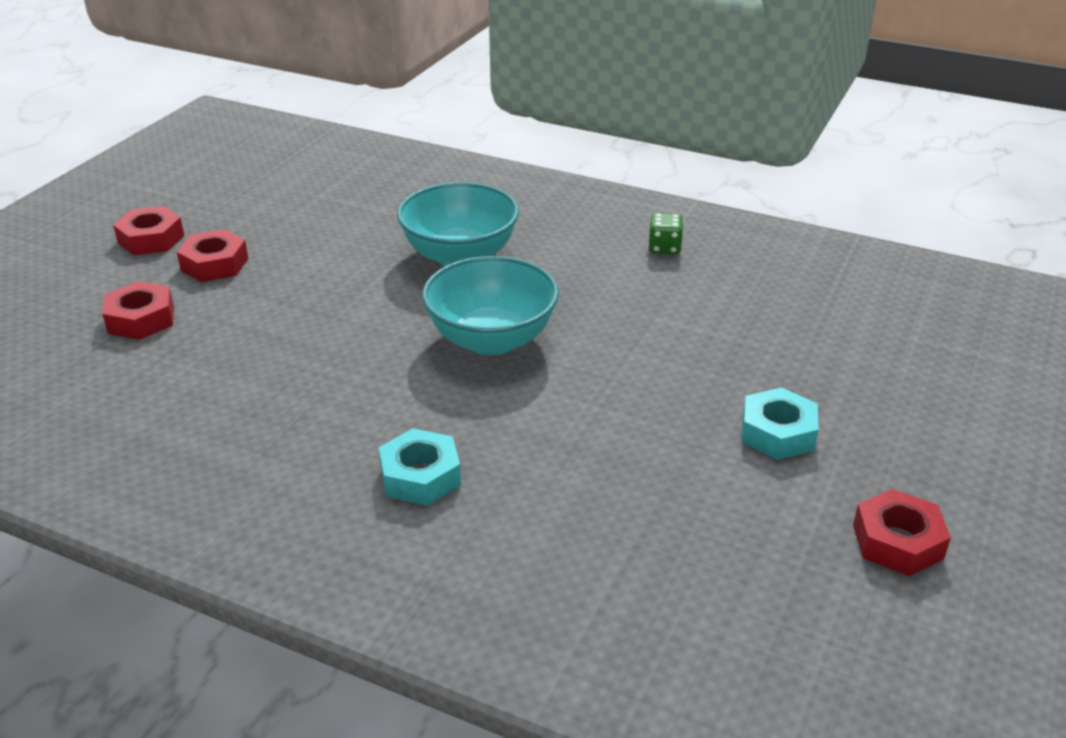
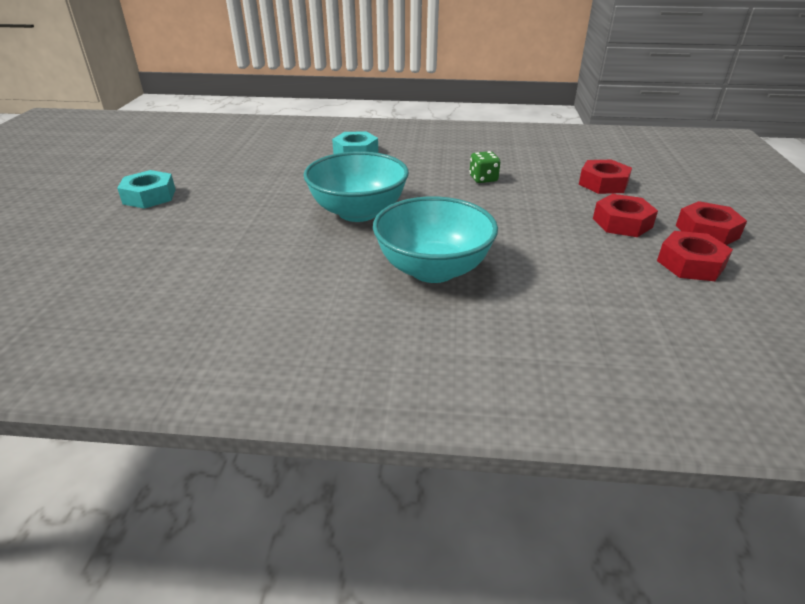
camera: 160 degrees right, 0 degrees up
(664, 248) = (224, 322): green dice -> green dice (483, 179)
(897, 542) = (100, 167): red nut -> red nut (690, 264)

